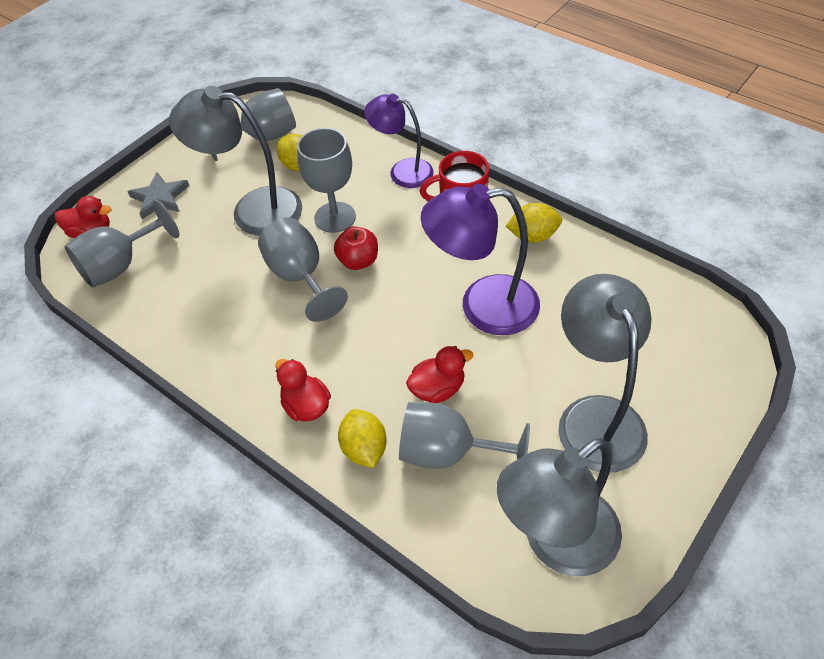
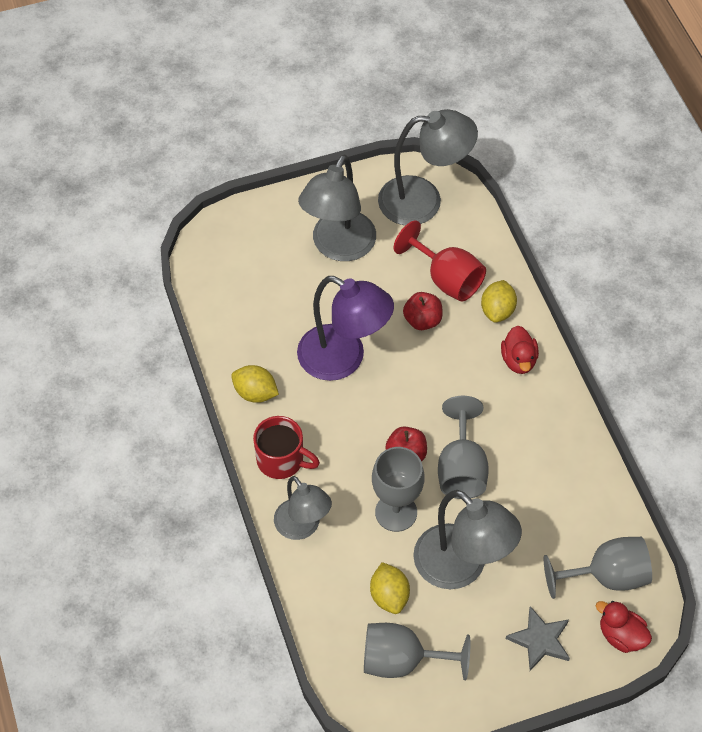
camera: 150 degrees left, 5 degrees up
(402, 171) = (302, 527): purple lamp -> grey lamp
(438, 389) = (422, 320): red duck -> red apple
(448, 452) = (446, 279): grey goblet -> red goblet

